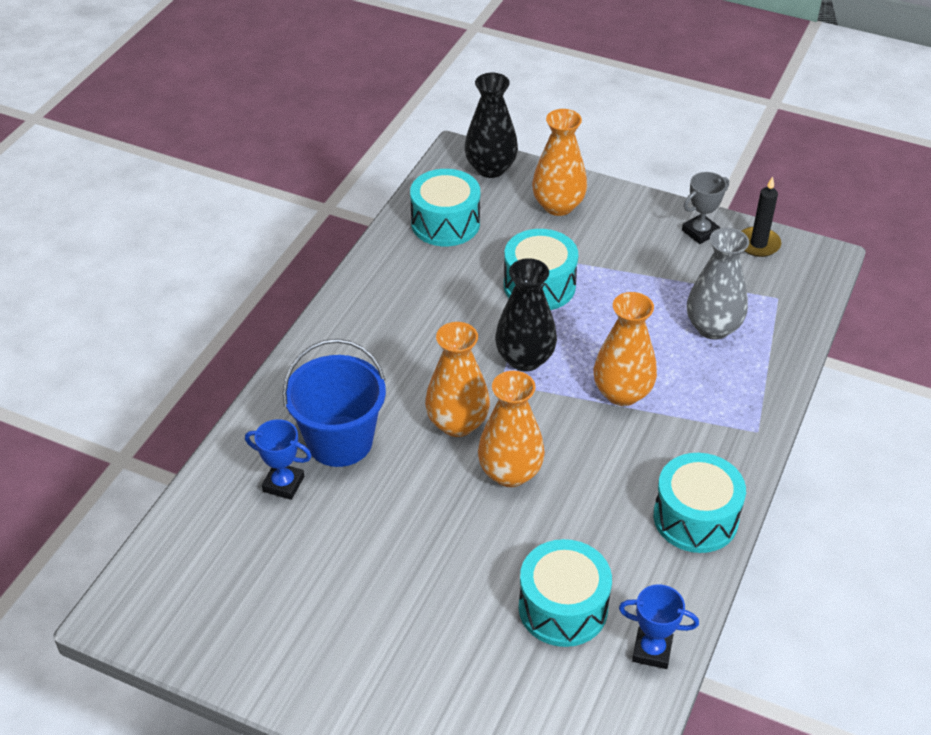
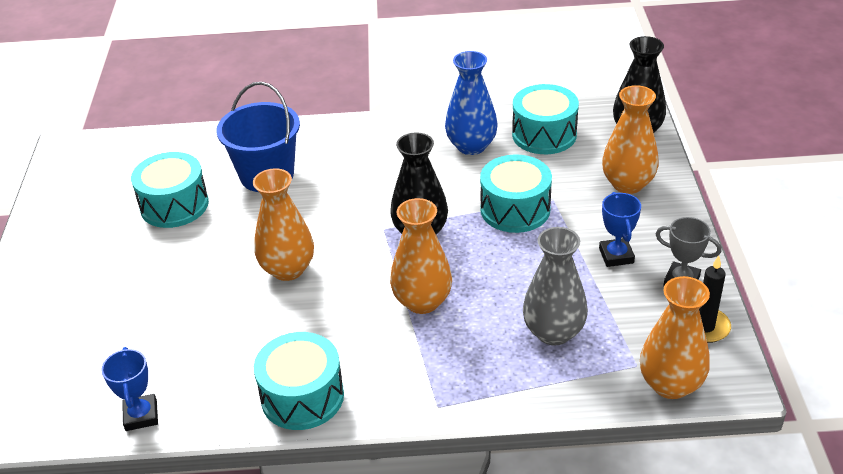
camera: 65 degrees right, 5 degrees down
(283, 484) = (211, 167): blue trophy -> blue trophy (616, 256)
(421, 276) = (471, 146): none -> blue vase
(457, 423) = (322, 223): orange vase -> orange vase (670, 384)
(563, 608) = (162, 347): turquoise drum -> turquoise drum (174, 205)

